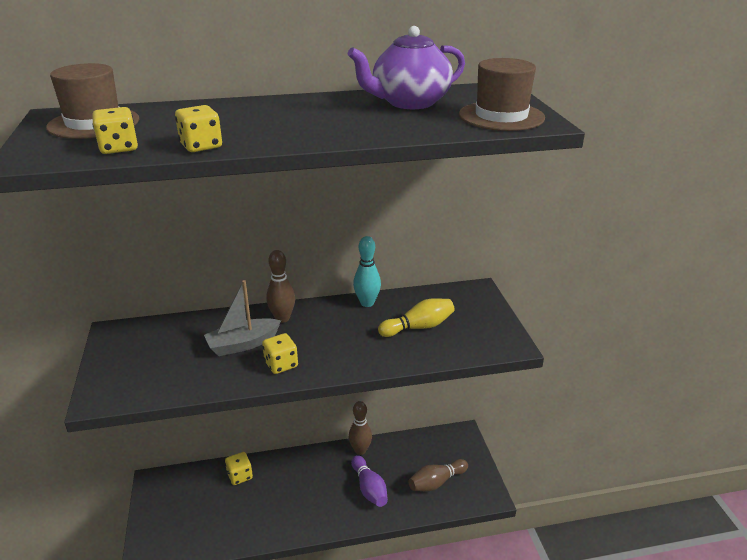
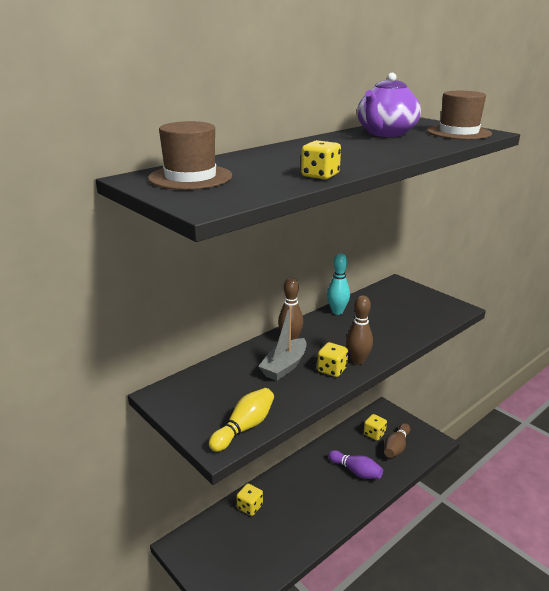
camera: 30 degrees left, 5 degrees down
(119, 148) = (261, 187): yellow dice -> yellow dice (374, 434)
(360, 450) = (325, 448): brown bowling pin -> brown bowling pin (357, 361)
(418, 327) = (391, 316): yellow bowling pin -> yellow bowling pin (244, 428)

